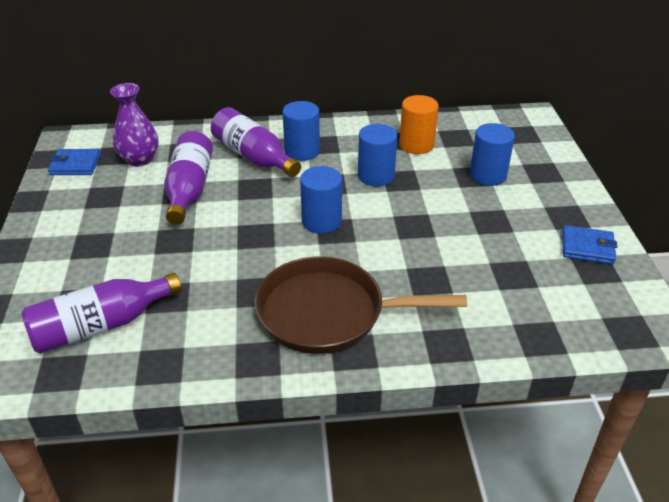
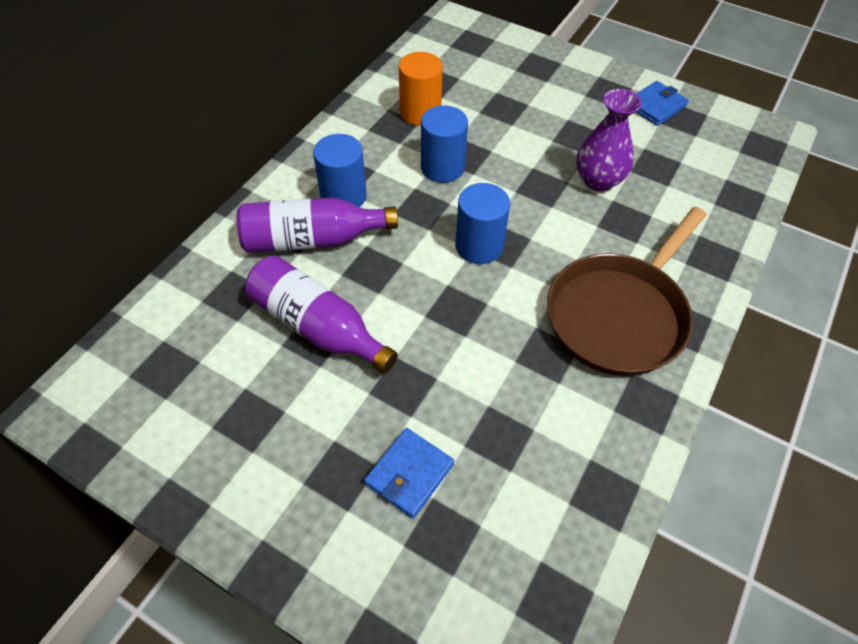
camera: 55 degrees left, 15 degrees up
(75, 165) = (141, 422): blue wallet -> blue wallet (409, 474)
(101, 325) = (502, 526): purple bottle -> none
(139, 159) = (203, 347): purple vase -> purple vase (598, 180)
(488, 175) = (512, 98): blue cylinder -> none

